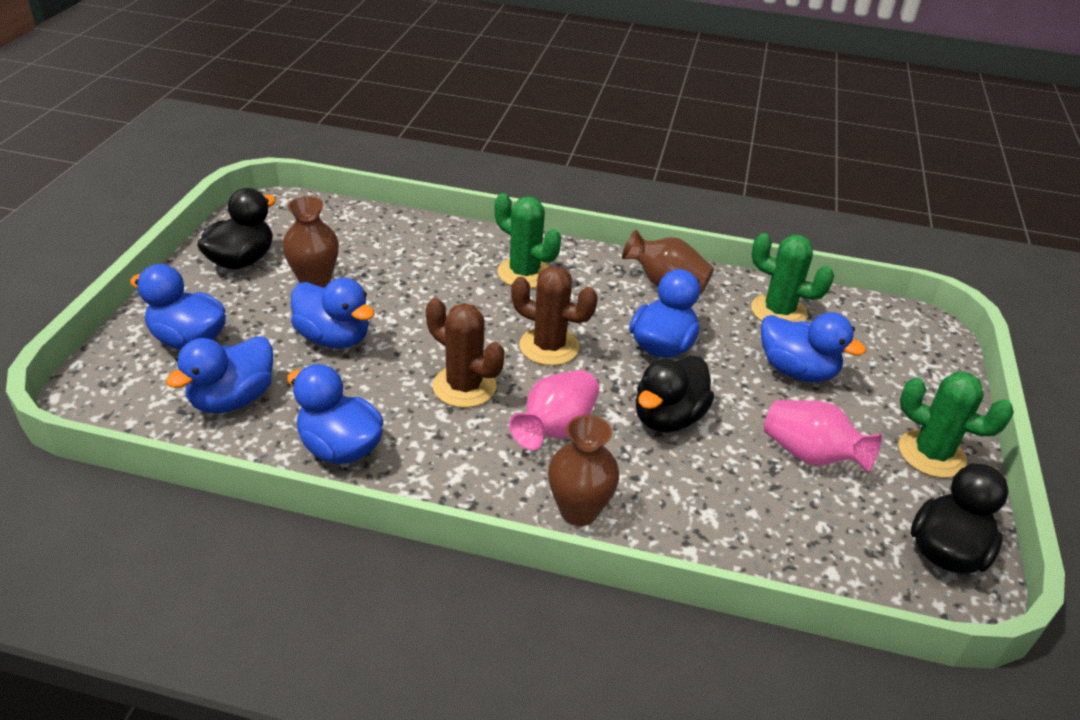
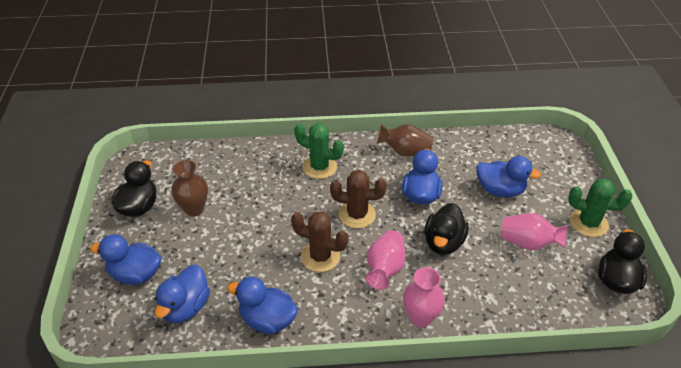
camera: 15 degrees left, 5 degrees up
(334, 338) = (226, 246): blue duck -> none
(578, 511) = (420, 317): brown vase -> pink vase
(778, 311) = (475, 153): green cactus -> none

